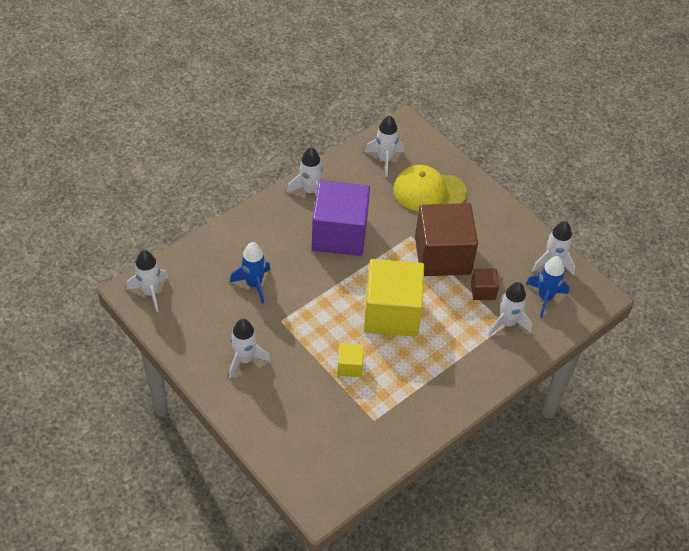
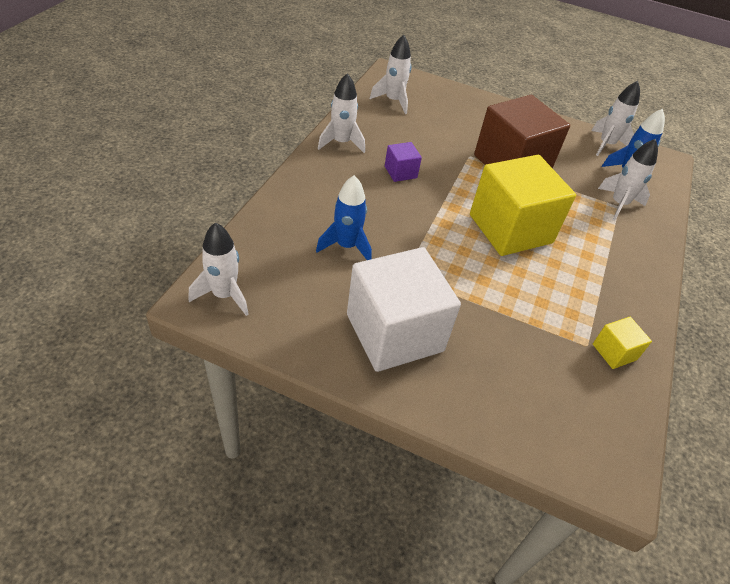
camera: 30 degrees left, 5 degrees down
(244, 359) = (394, 332): white rocket -> white cube
(339, 234) = (400, 172): purple cube -> purple cube, size x0.44
(350, 366) = (514, 296): yellow cube -> yellow cube (614, 352)
(429, 191) = (454, 116): yellow cap -> none
(483, 290) = (573, 183): brown cube -> none

